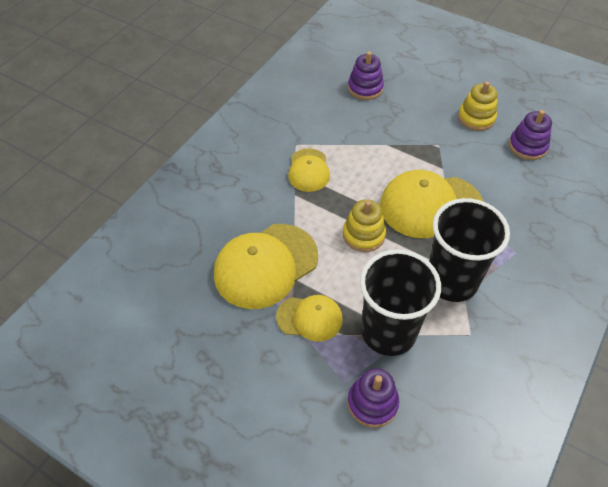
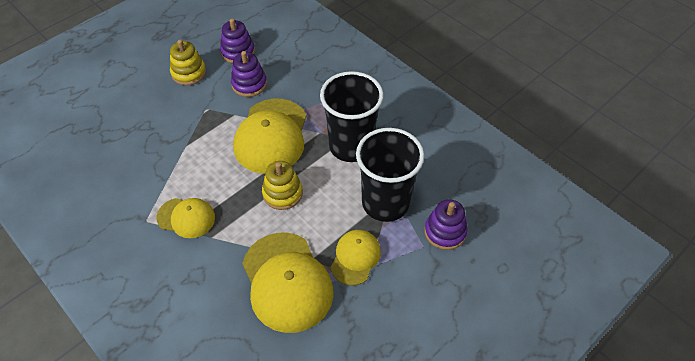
camera: 75 degrees left, 0 degrees up
(365, 88) = (101, 141): purple stacking toy -> purple stacking toy (249, 84)

